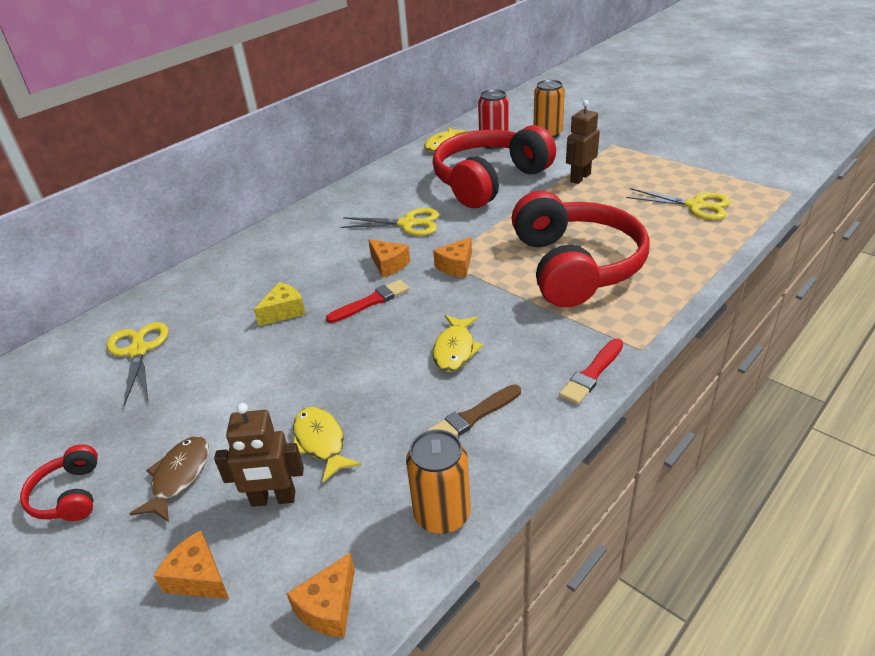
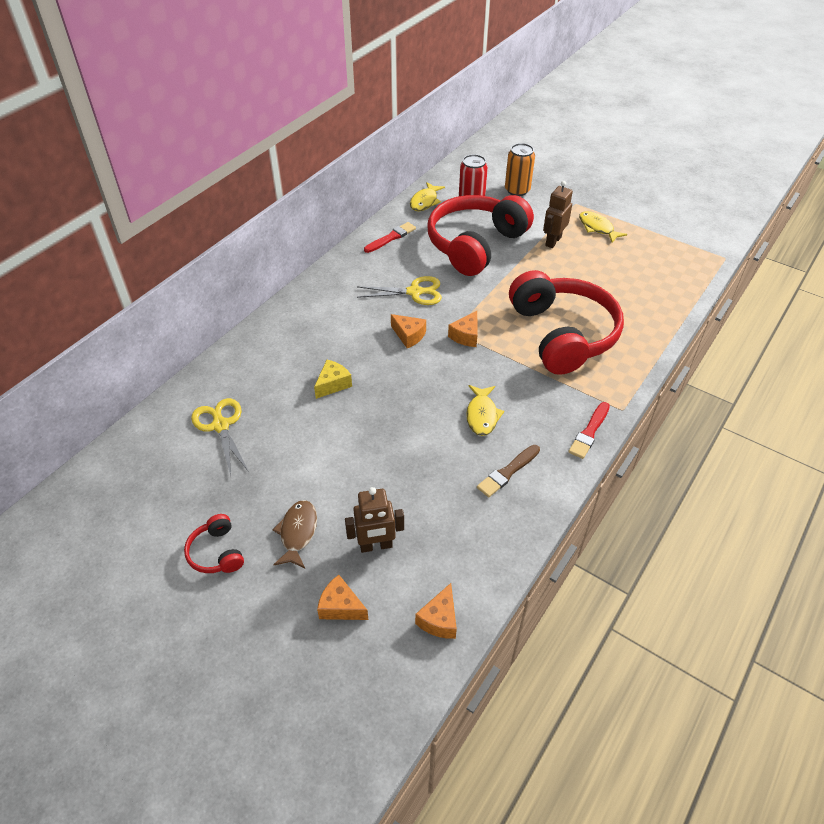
camera: 10 degrees left, 10 degrees up
(321, 442) = (398, 499): yellow fish -> yellow fish (597, 228)
(371, 302) = (403, 372): red brush -> red brush (391, 237)
(442, 514) = (501, 549): orange can -> none
(696, 206) = (651, 271): yellow scissors -> none

